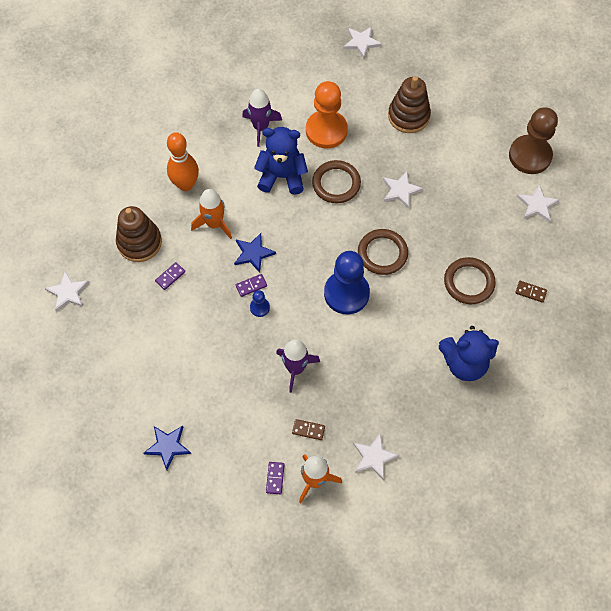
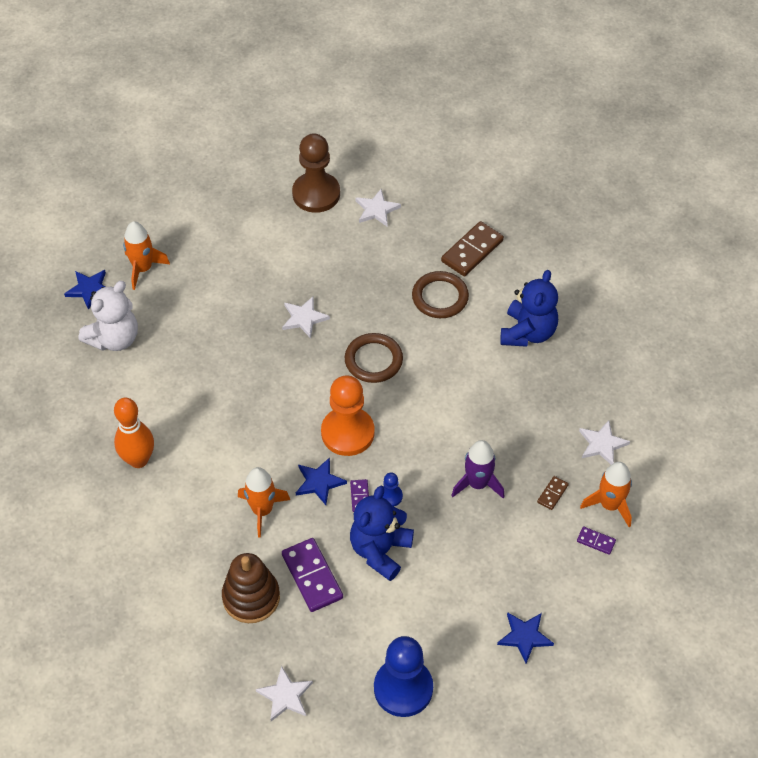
camera: 70 degrees left, 10 degrees down
(170, 276) = (312, 576): purple domino -> purple domino, size x2.01
(186, 184) = (194, 525): orange bowling pin -> orange bowling pin (138, 460)
(261, 127) = (153, 424): purple rocket -> none
(282, 176) = (231, 423): blue teddy bear -> blue teddy bear (380, 551)
(325, 75) = (114, 338): none -> white teddy bear
(326, 130) = (192, 361): orange pawn -> orange pawn (347, 433)
(336, 183) = (266, 374): brown ring -> none
(346, 293) = (407, 408): blue pawn -> blue pawn (403, 688)
(361, 42) = (89, 289): white star -> blue star
(396, 68) = (143, 269): none -> orange rocket
(408, 116) = (213, 279): brown stacking toy -> none
(530, 292) = (472, 251): brown domino -> brown domino, size x2.01

